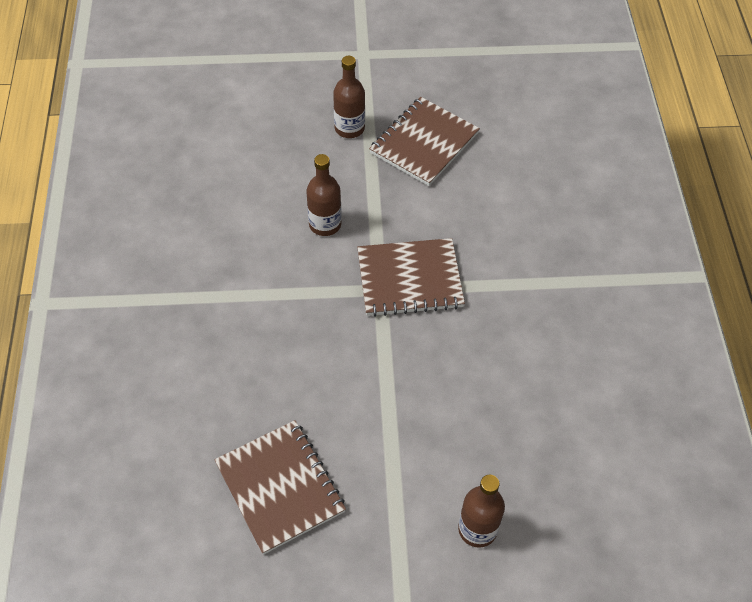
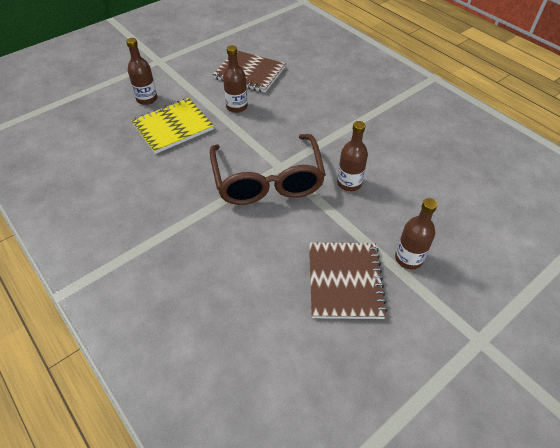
camera: 145 degrees right, 5 degrees down
(356, 423) = (237, 107): none -> brown bottle
(409, 279) = (268, 181): brown notebook -> brown glasses
(470, 439) = (173, 127): none -> yellow notebook

